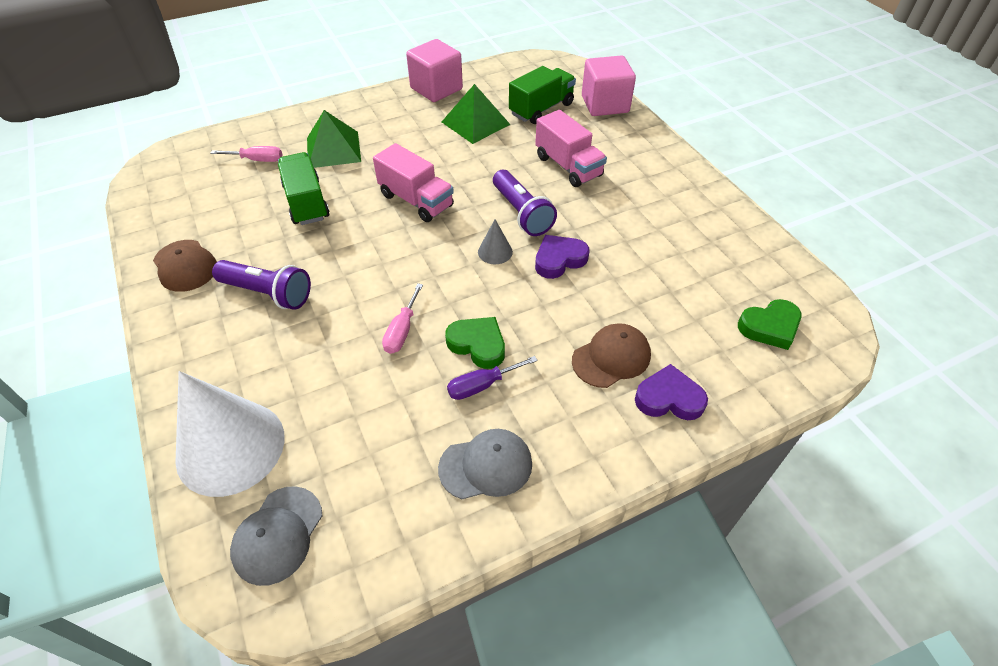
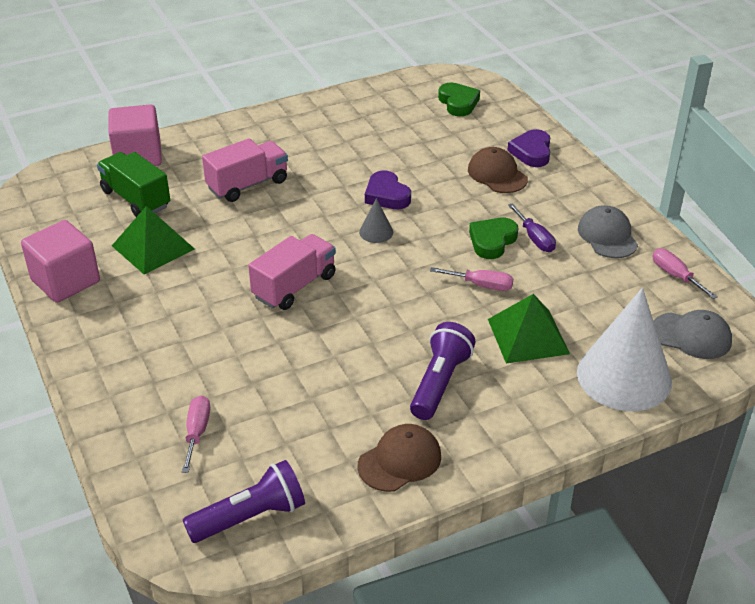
camera: 90 degrees left, 10 degrees down
(306, 202) = (291, 373): green truck -> none
(333, 149) = (185, 362): green pyramid -> green pyramid (528, 336)
(396, 538) = (675, 276): none -> pink screwdriver
(521, 213) = (320, 215): purple flashlight -> purple flashlight (250, 517)

